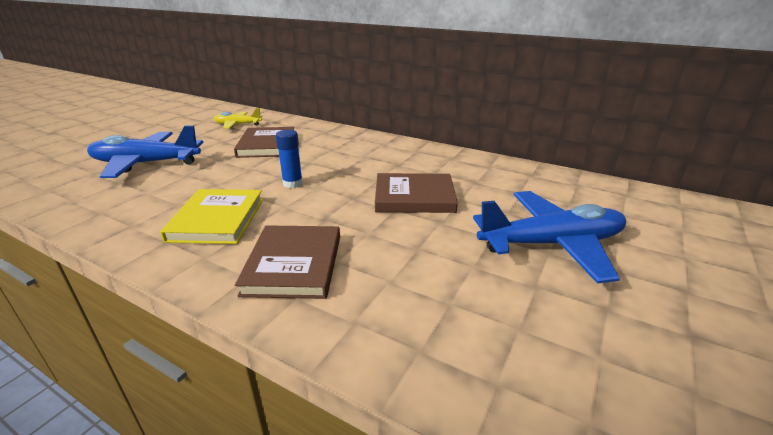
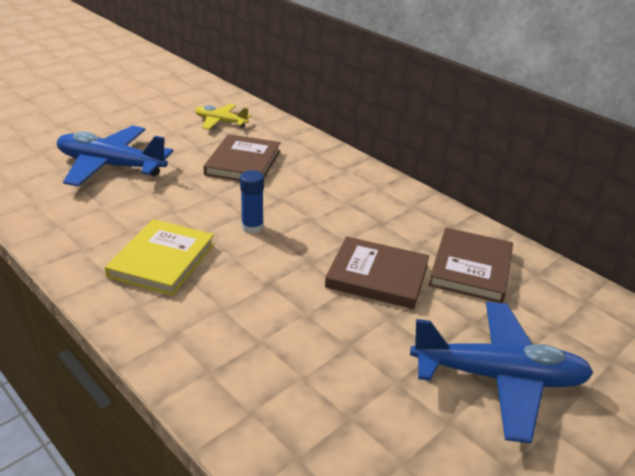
camera: 15 degrees right, 5 degrees up
(294, 264) = (218, 334): brown book -> brown book (471, 268)

